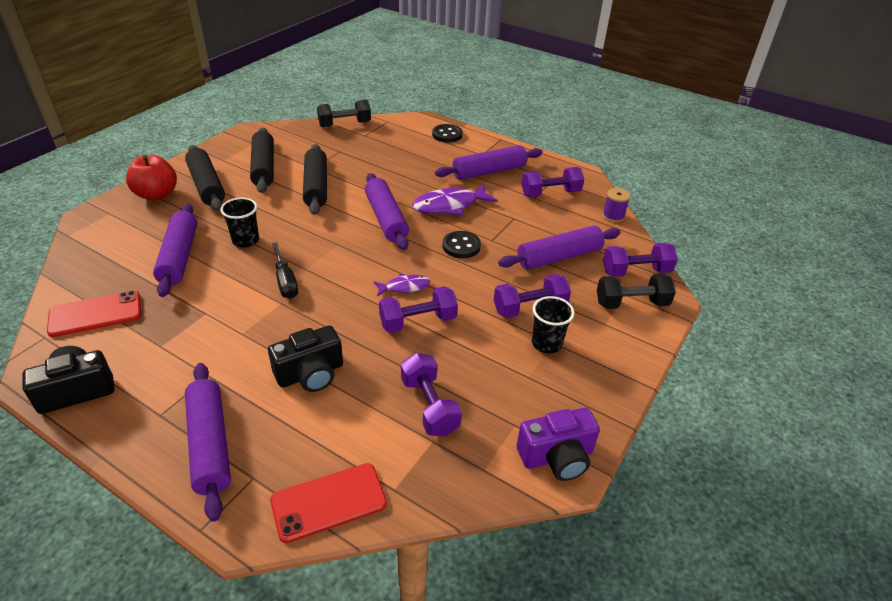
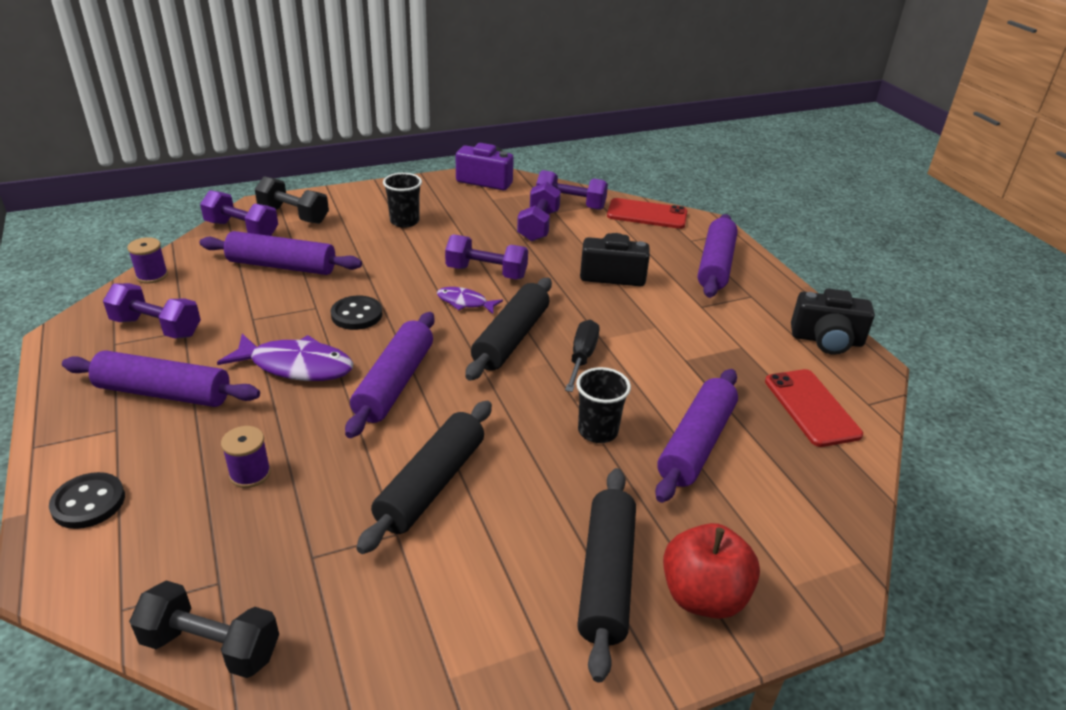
camera: 145 degrees left, 5 degrees down
(95, 314) = (811, 407): red phone -> red phone turned 60 degrees clockwise
(264, 167) = (479, 578): black rolling pin -> black rolling pin (511, 338)
(401, 162) = (250, 474): none -> purple spool
(529, 308) = (379, 244): purple dumbbell -> purple dumbbell (570, 204)

